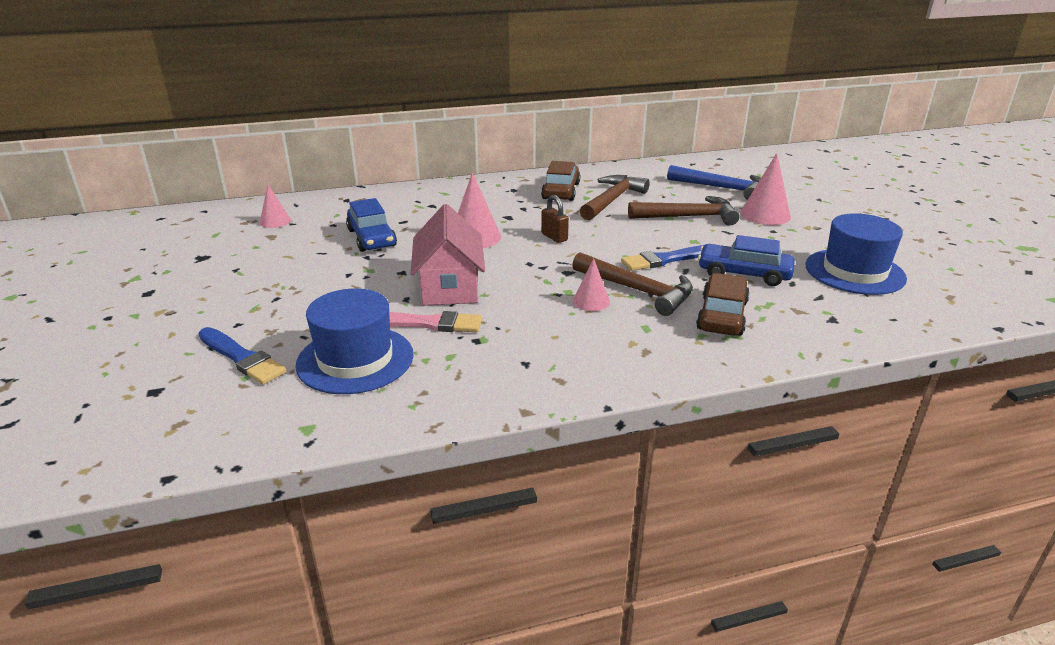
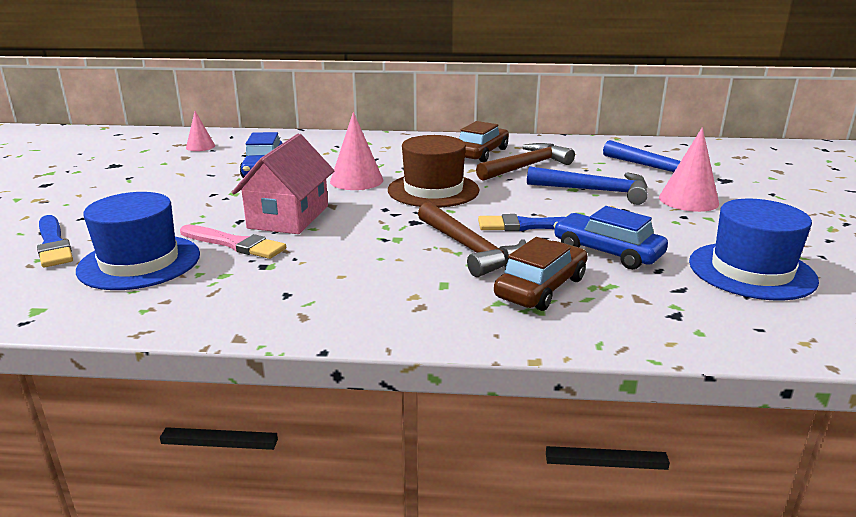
camera: 20 degrees right, 5 degrees down
(554, 237) = (433, 190): brown padlock -> brown hat
(591, 301) = (410, 251): pink cone -> none
(688, 217) = (595, 191): brown hammer -> blue hammer

